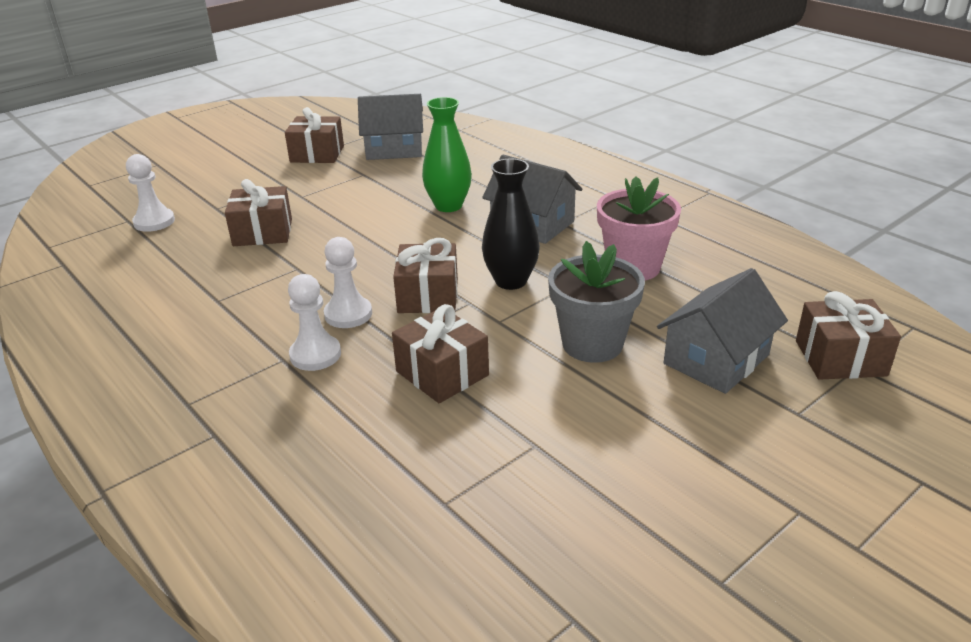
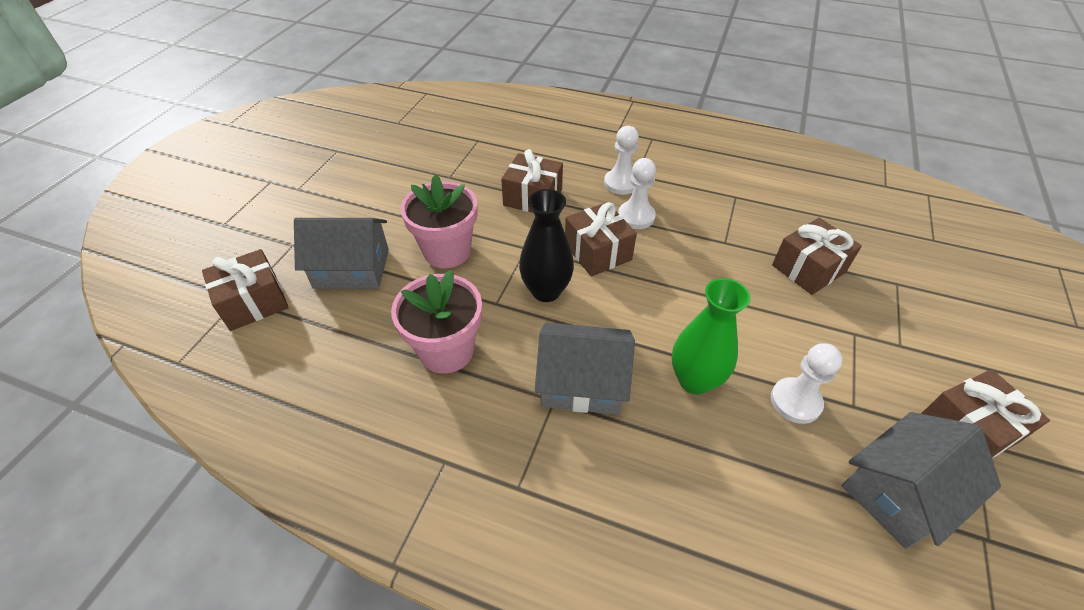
camera: 150 degrees right, 15 degrees up
(154, 222) = (911, 246): white pawn -> white pawn (795, 401)
(592, 344) = (447, 251): grey flower pot -> pink flower pot
(716, 359) = (352, 268): grey house -> grey house turned 75 degrees clockwise

